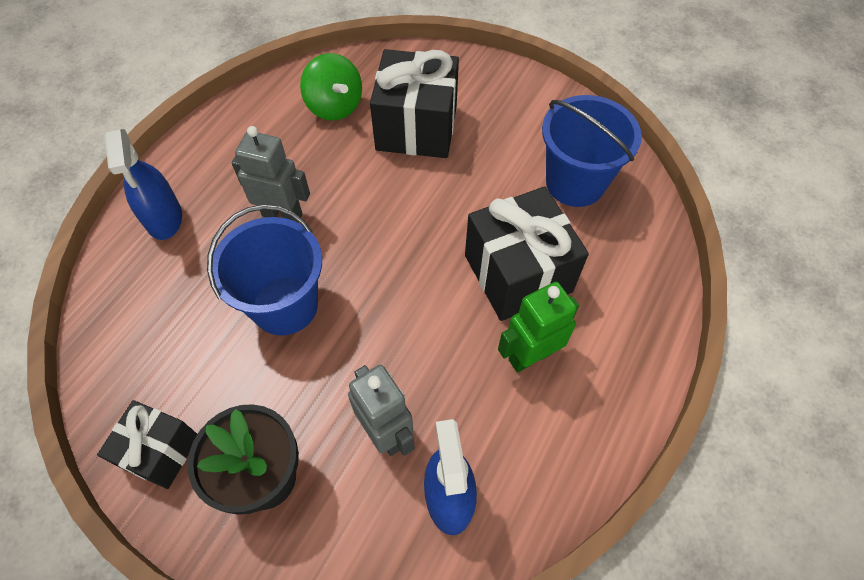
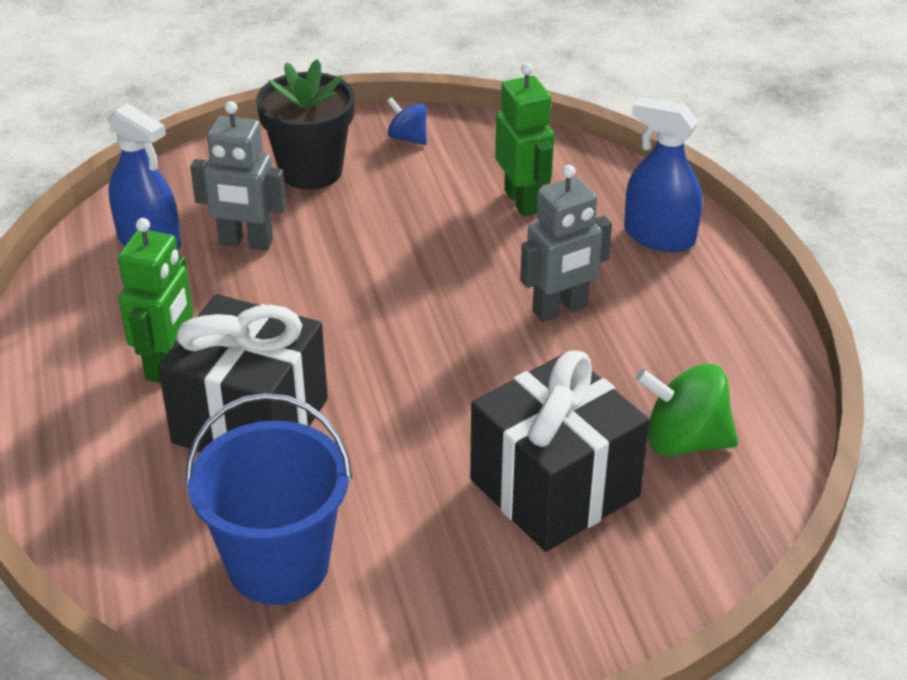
camera: 135 degrees right, 20 degrees down
(160, 451) = (408, 138): black gift -> blue spinning top
(186, 312) = (522, 201): none -> green robot
(285, 305) = (447, 255): blue bucket -> none

